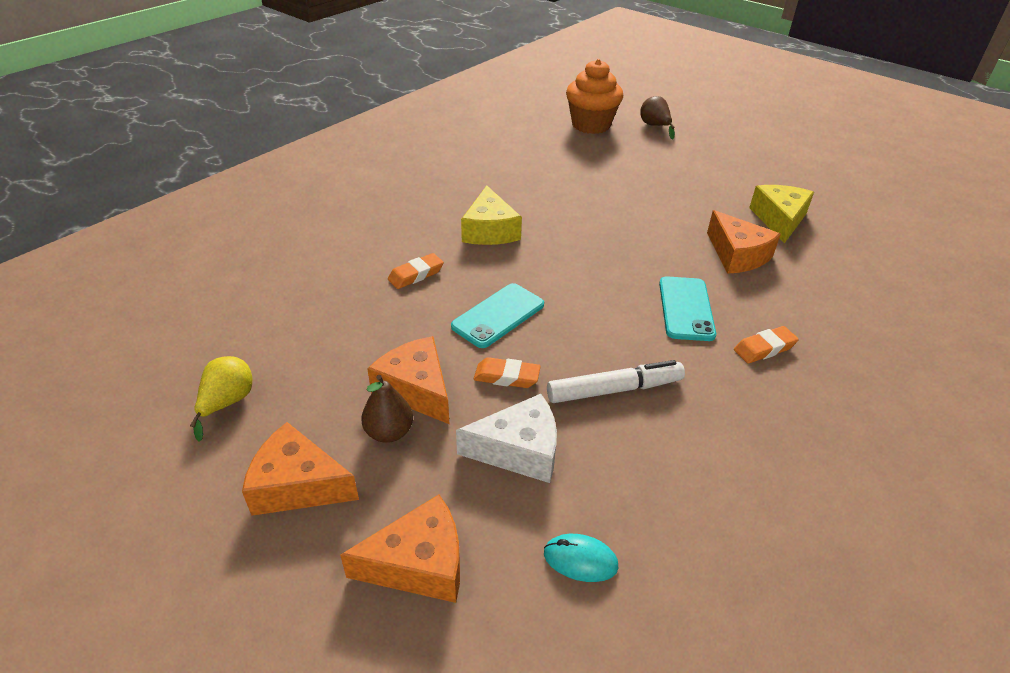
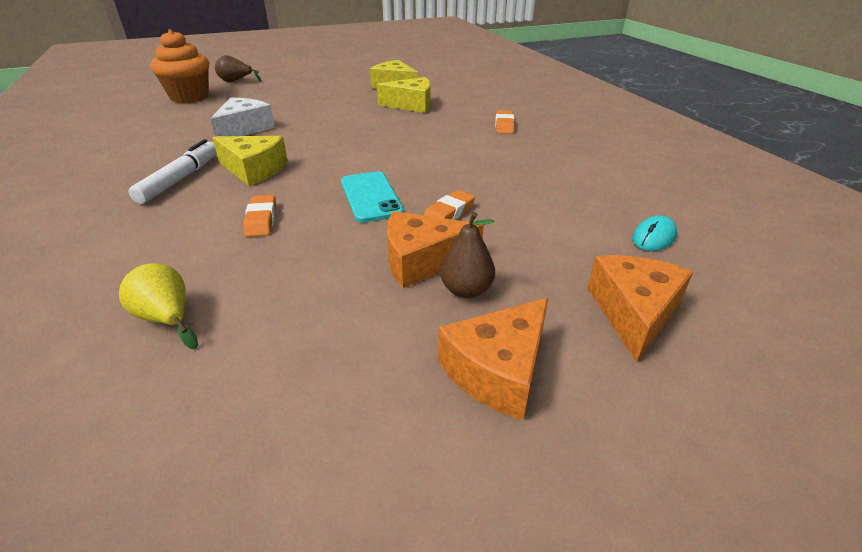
camera: 60 degrees left, 5 degrees down
(227, 403) = (316, 406): yellow pear -> yellow pear (167, 319)
(519, 450) = (534, 231): white cheese -> white cheese (244, 129)
(614, 389) = (500, 178): white marker -> white marker (181, 179)
(686, 308) = (444, 133): turquoise phone -> none
(737, 255) = (411, 105): orange cheese -> yellow cheese

